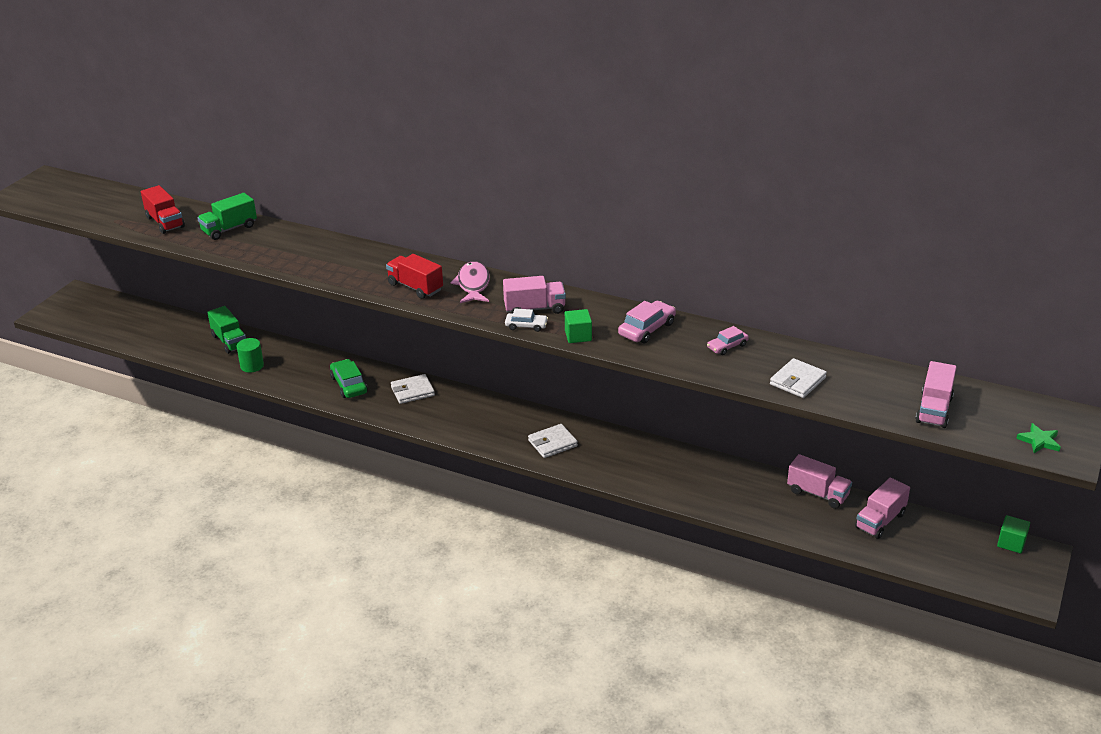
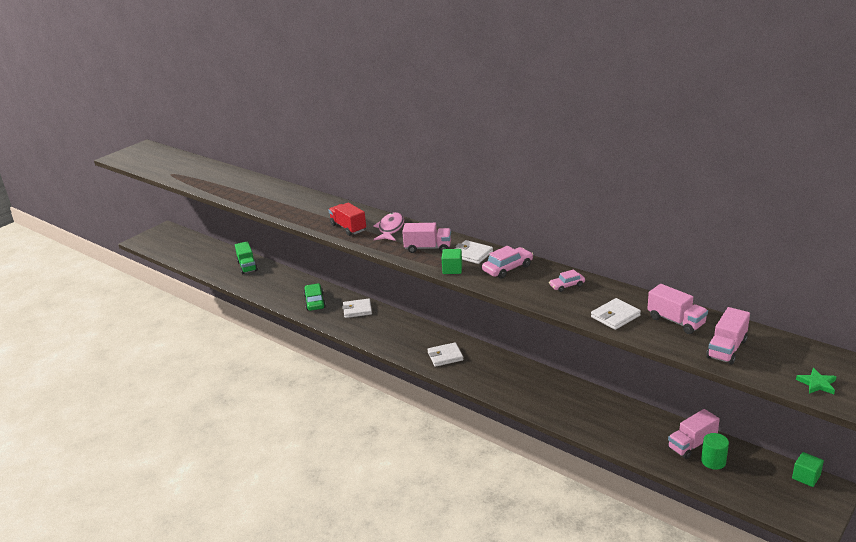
camera: 15 degrees right, 5 degrees down
(165, 222) = (202, 177): red truck -> none
(229, 229) = (241, 183): green truck -> none
(252, 366) = (255, 283): green cylinder -> green cylinder (713, 461)
(526, 326) = (416, 259): white car -> none
(594, 313) = (472, 254): none -> white wallet
(818, 493) = (644, 416): pink truck -> pink truck (676, 321)

